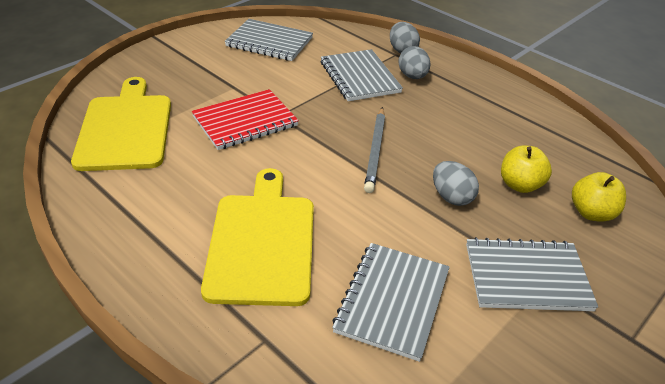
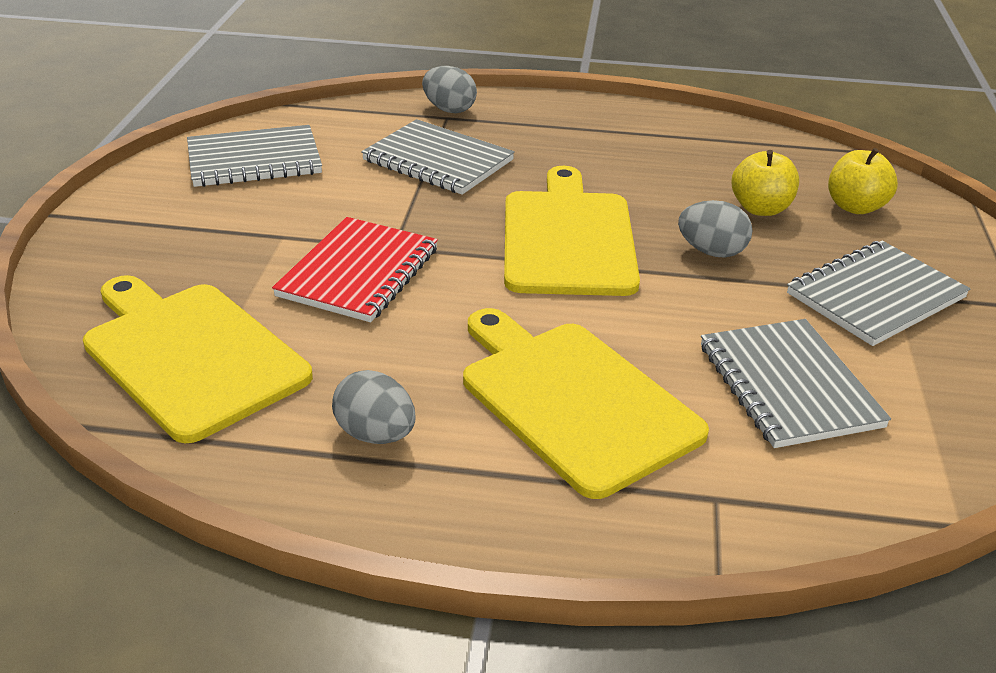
camera: 35 degrees left, 5 degrees down
(375, 151) = (568, 238): grey pencil -> yellow cutting board
(412, 76) = (501, 136): grey egg -> grey egg (375, 434)

